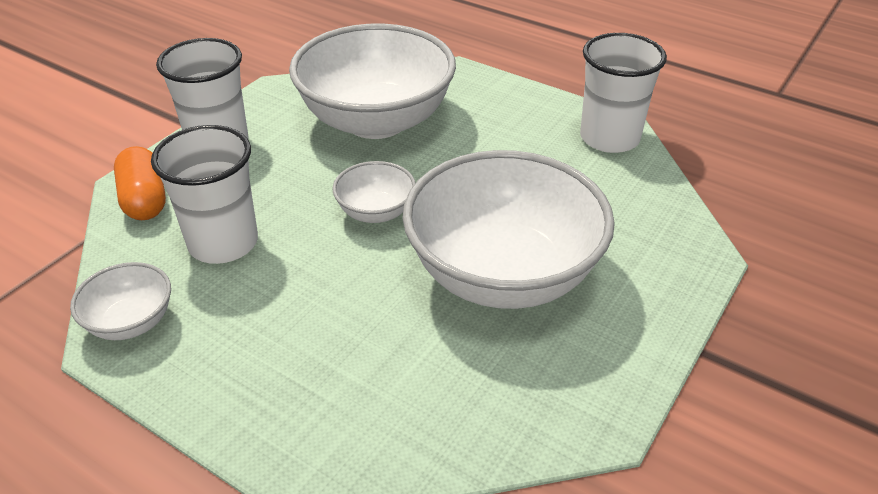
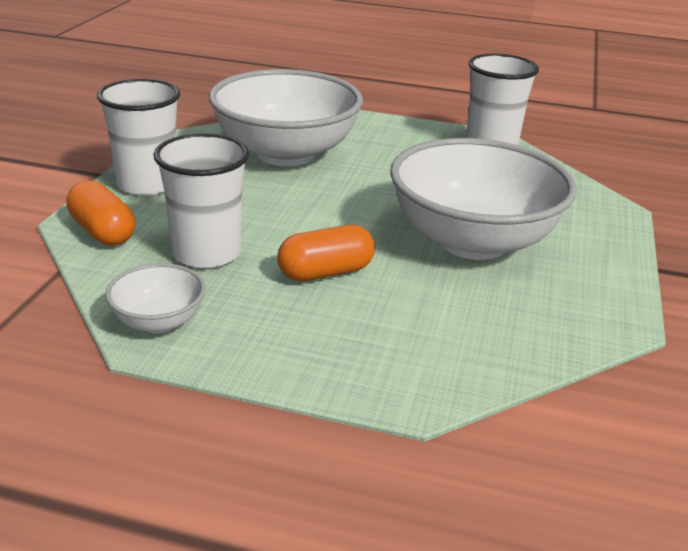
camera: 20 degrees left, 10 degrees down
(322, 289) = (326, 272): none -> orange capsule
(376, 212) = (333, 214): white bowl -> none

